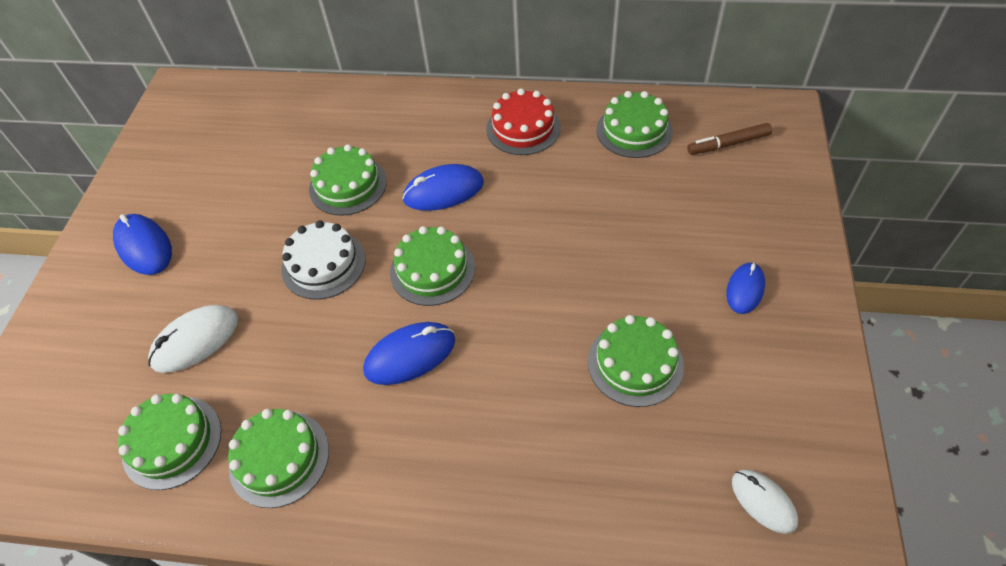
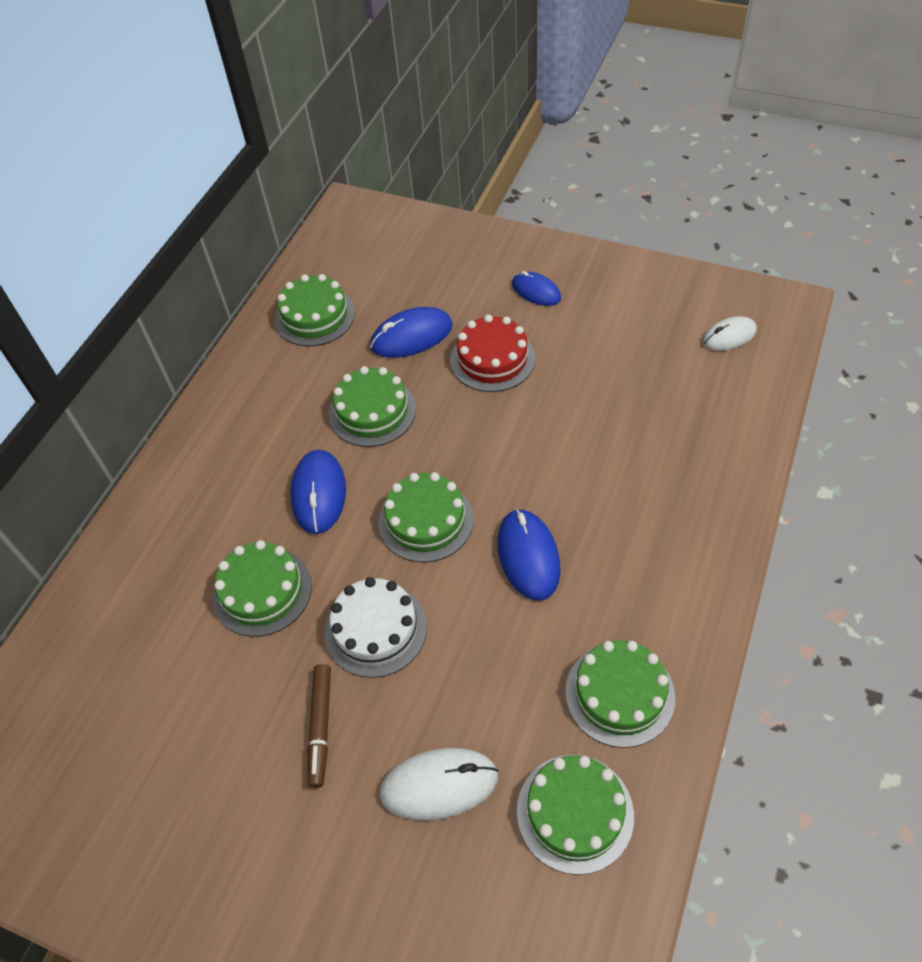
camera: 75 degrees left, 0 degrees up
(144, 247) = (254, 859): blue mouse -> blue mouse (411, 336)
(195, 340) = (439, 785): white mouse -> white mouse turned 75 degrees counterclockwise
(523, 128) = (261, 405): red cake -> red cake (492, 359)
(635, 363) = (588, 381): green cake -> green cake (372, 411)
(728, 144) = (368, 255): brown marker -> brown marker (321, 727)

